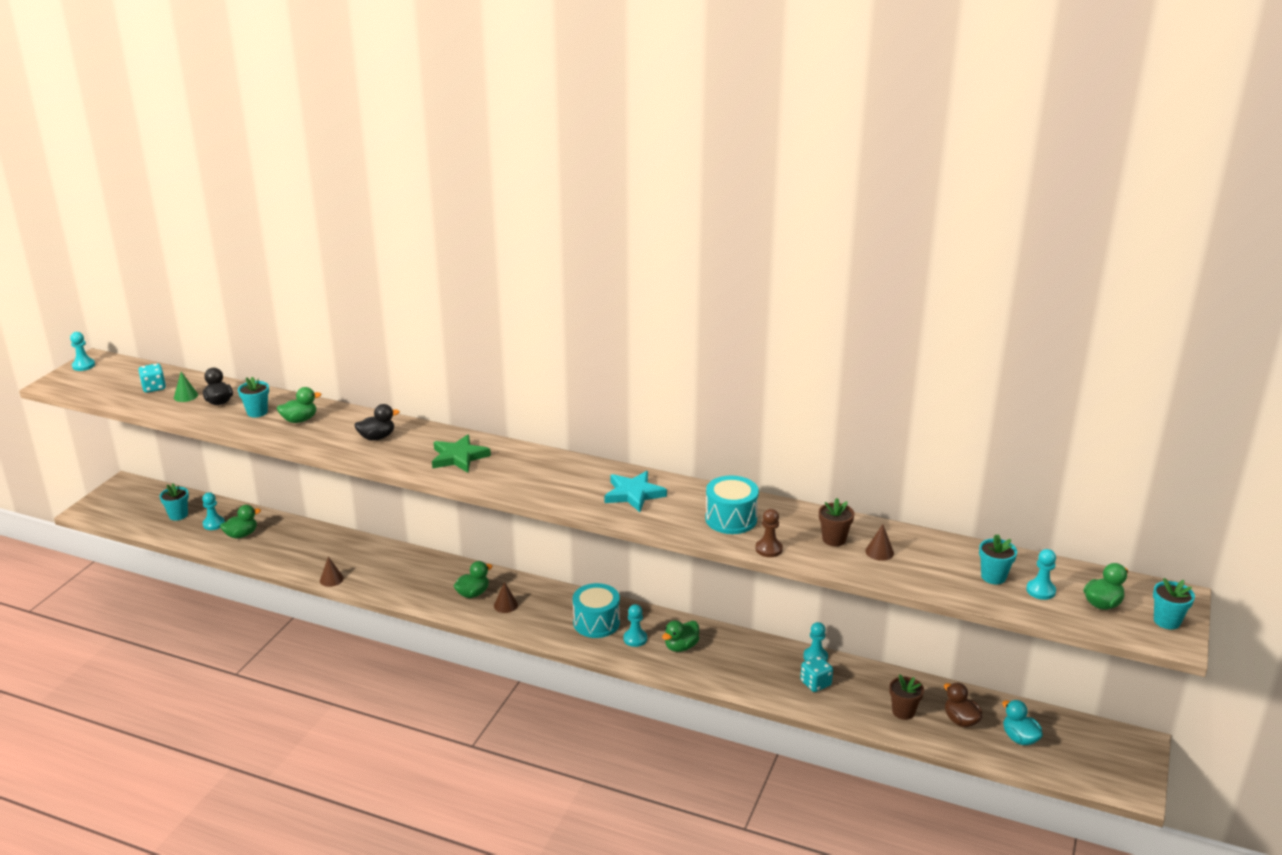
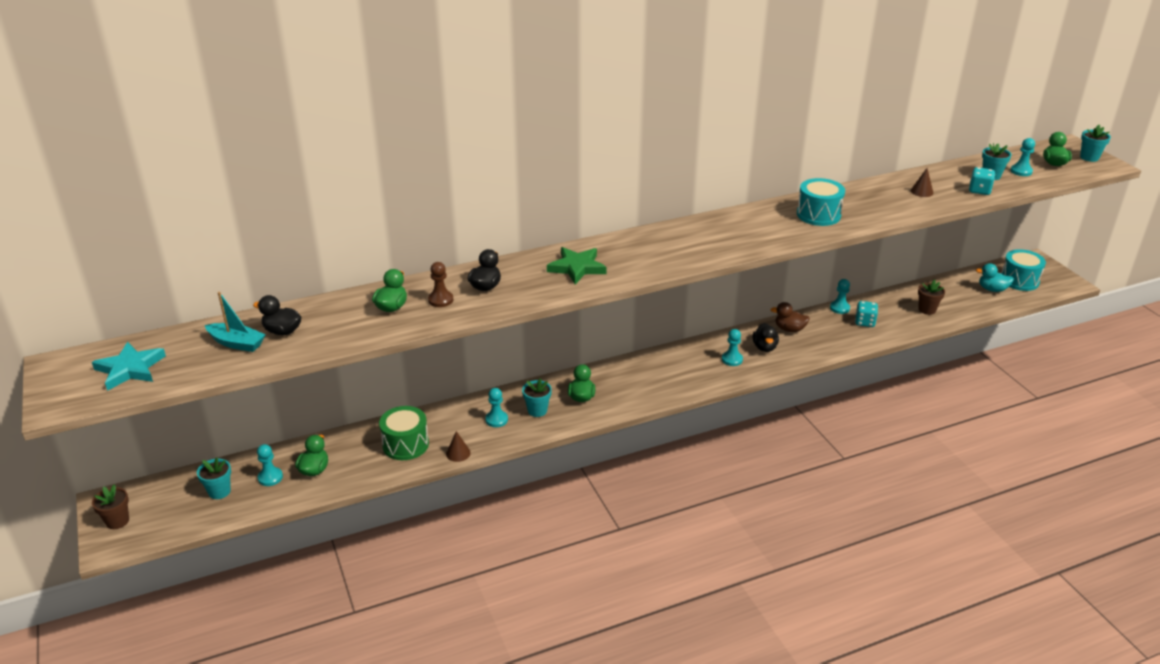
camera: 45 degrees left, 5 degrees up
(83, 365) = (54, 374): turquoise pawn -> turquoise pawn (496, 420)
(154, 388) = (185, 353): turquoise dice -> turquoise dice (979, 190)
(186, 396) = (236, 343): green cone -> turquoise boat
(257, 412) = (339, 321): turquoise flower pot -> turquoise flower pot (537, 410)
(313, 552) = (405, 444): none -> green drum
(505, 605) = (617, 390): brown cone -> none
(596, 623) = (692, 365): turquoise drum -> turquoise drum (1019, 280)
(633, 494) = (737, 230): turquoise star -> turquoise star (130, 369)
(681, 647) = (764, 347): green duck -> black duck
(769, 549) = (871, 220): brown pawn -> brown pawn (440, 300)
(834, 539) = (889, 197): brown flower pot -> brown flower pot (117, 521)
(960, 720) = (956, 297): brown duck -> brown duck (789, 329)

